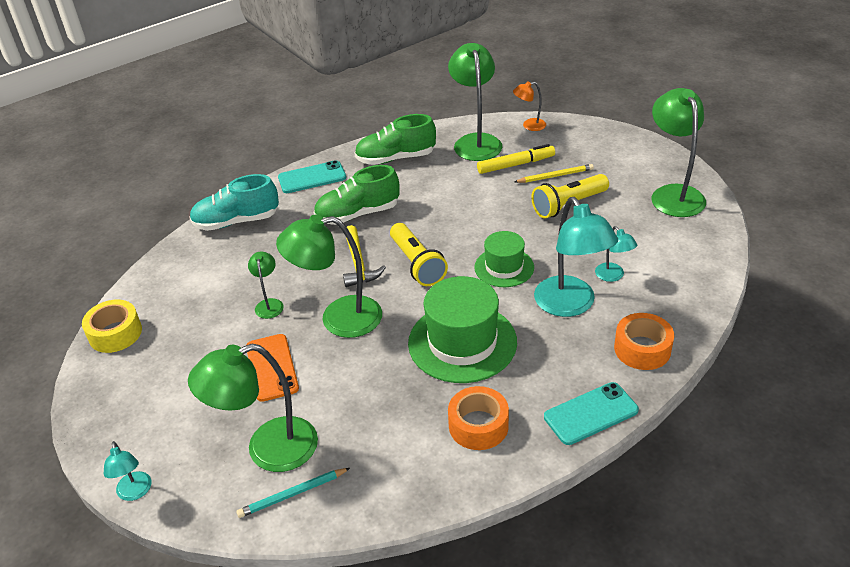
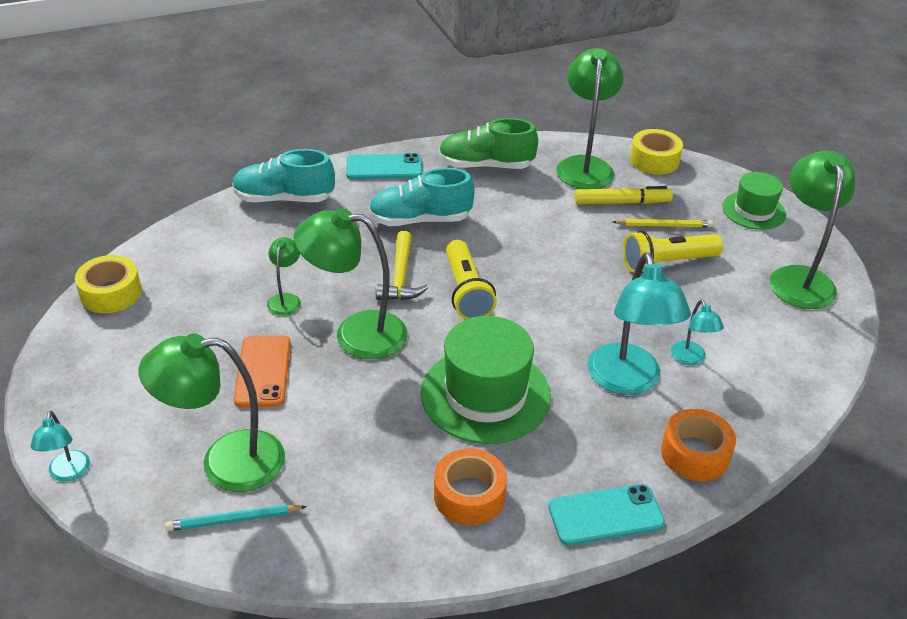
camera: 10 degrees right, 0 degrees up
(357, 214) = (420, 220): green shoe -> turquoise shoe
(504, 267) = (565, 319): green hat -> green hat (753, 210)
(529, 125) = (654, 160): orange lamp -> yellow tape

